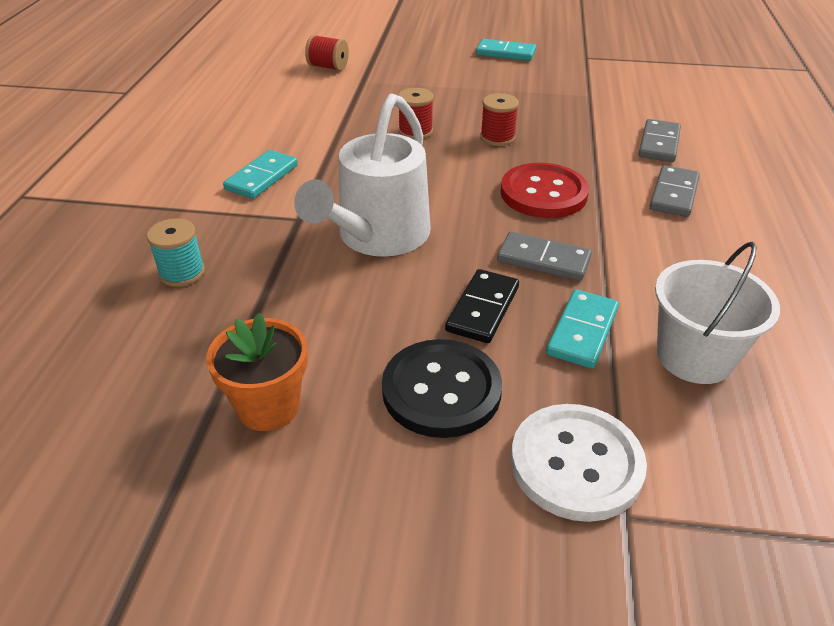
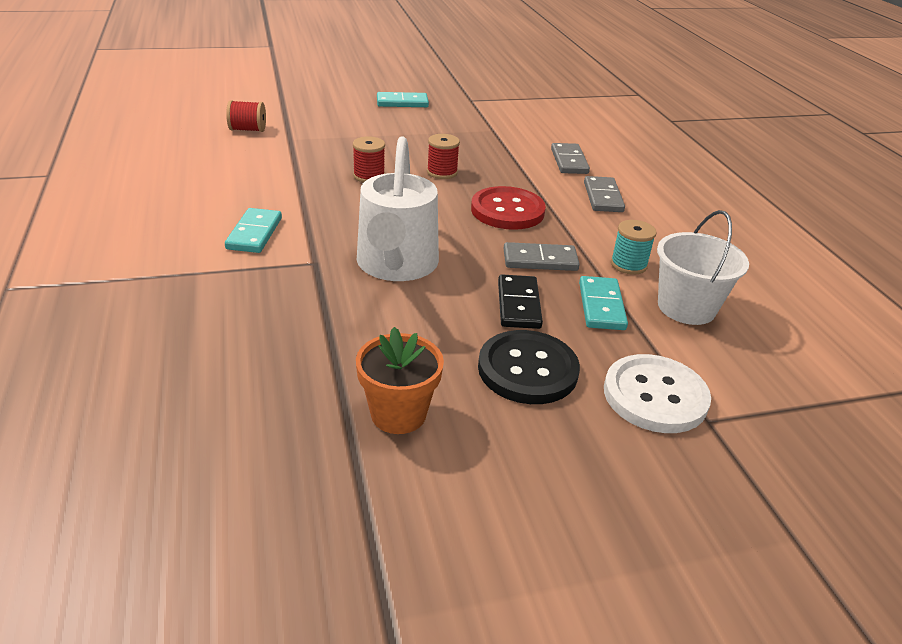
camera: 25 degrees left, 5 degrees down
(182, 273) = (238, 326): turquoise spool -> turquoise spool (628, 265)

